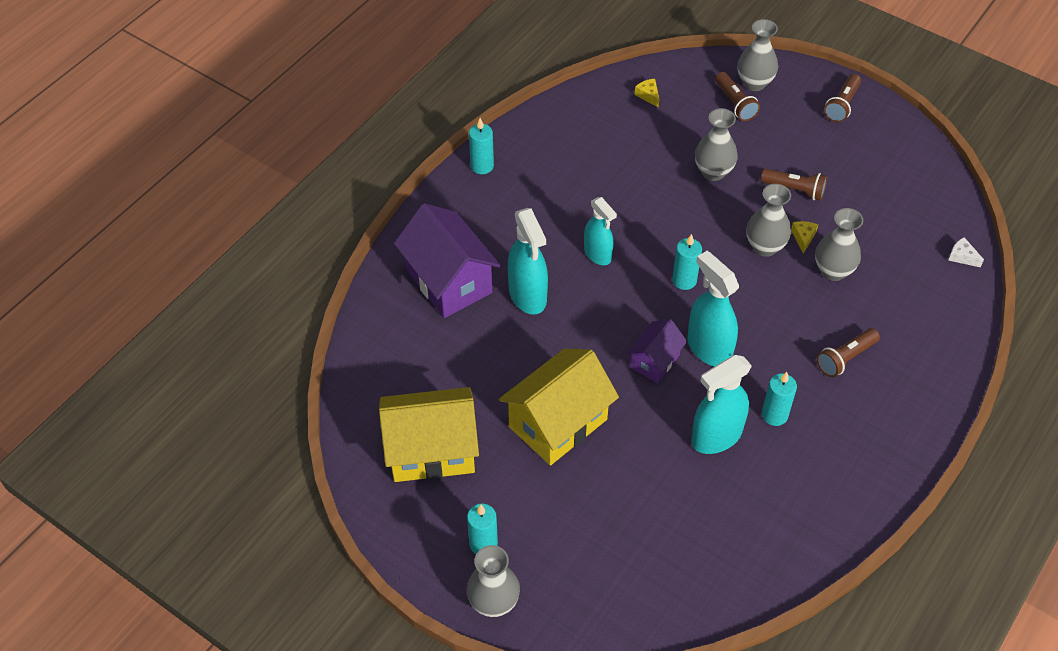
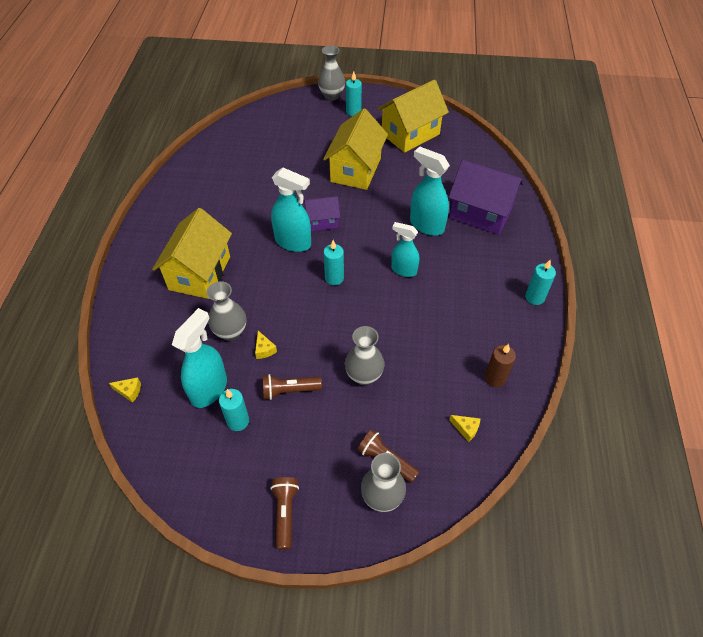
camera: 150 degrees right, 0 degrees up
(589, 118) = (495, 378): none -> brown candle
(655, 361) = (322, 221): purple house -> purple house turned 75 degrees clockwise
(716, 437) = (263, 198): turquoise spray bottle -> turquoise spray bottle (209, 389)
(765, 247) = (290, 328): grey vase -> none
(774, 415) = (233, 222): turquoise candle -> turquoise candle (238, 421)
(845, 358) = (200, 273): brown flashlight -> yellow house
(962, 257) = (129, 391): white cheese -> yellow cheese

